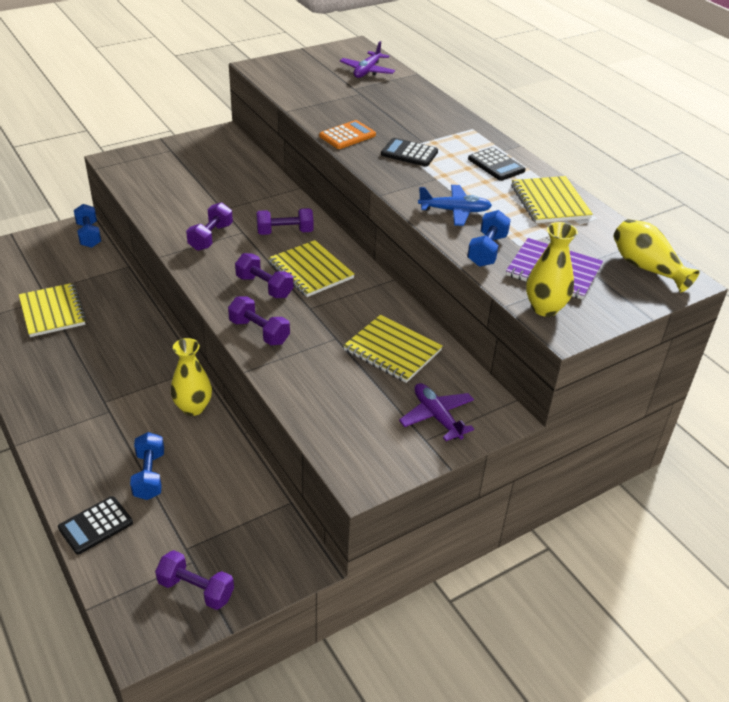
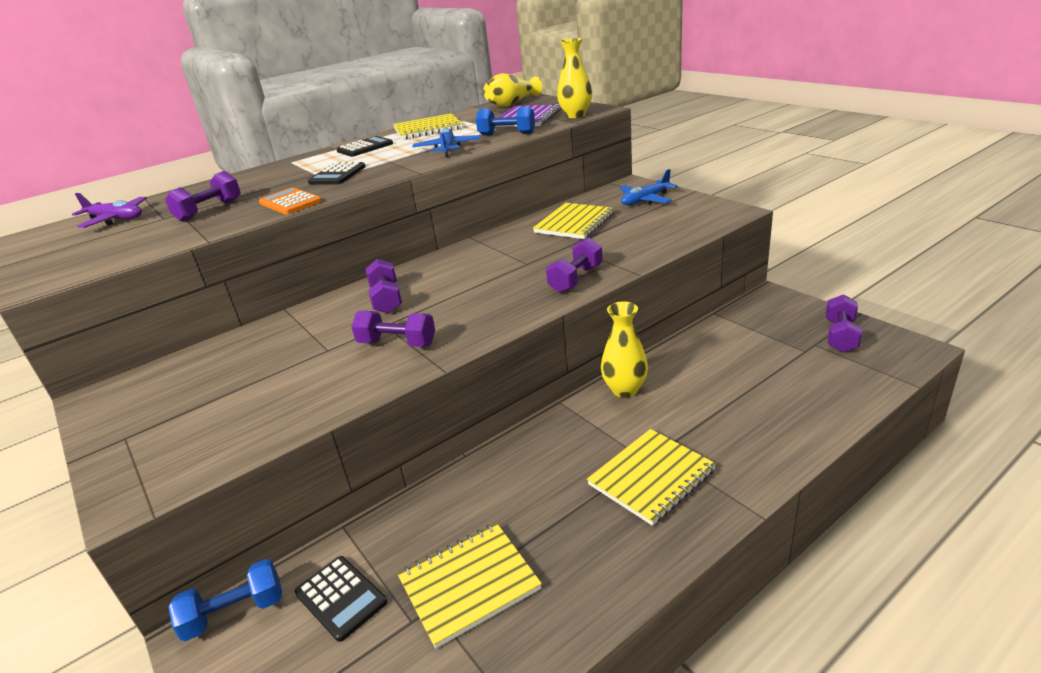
camera: 90 degrees left, 10 degrees down
(95, 525) = (826, 409): black calculator -> black calculator (340, 598)
(149, 475) = (737, 393): blue dumbbell -> none
(264, 287) = (497, 291): purple dumbbell -> purple dumbbell (209, 210)
(310, 270) = (462, 273): yellow notebook -> yellow notebook (651, 477)
(437, 417) = (645, 200): purple plane -> blue plane

